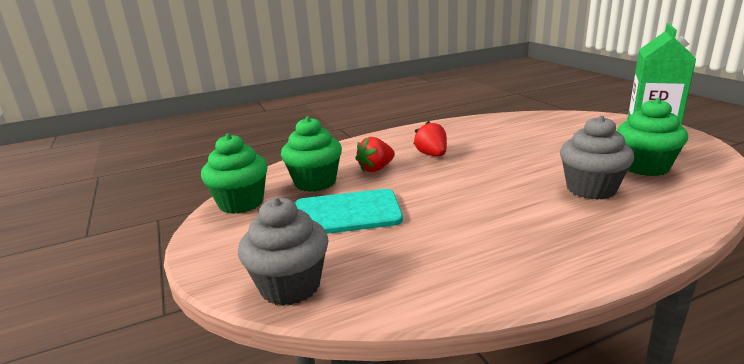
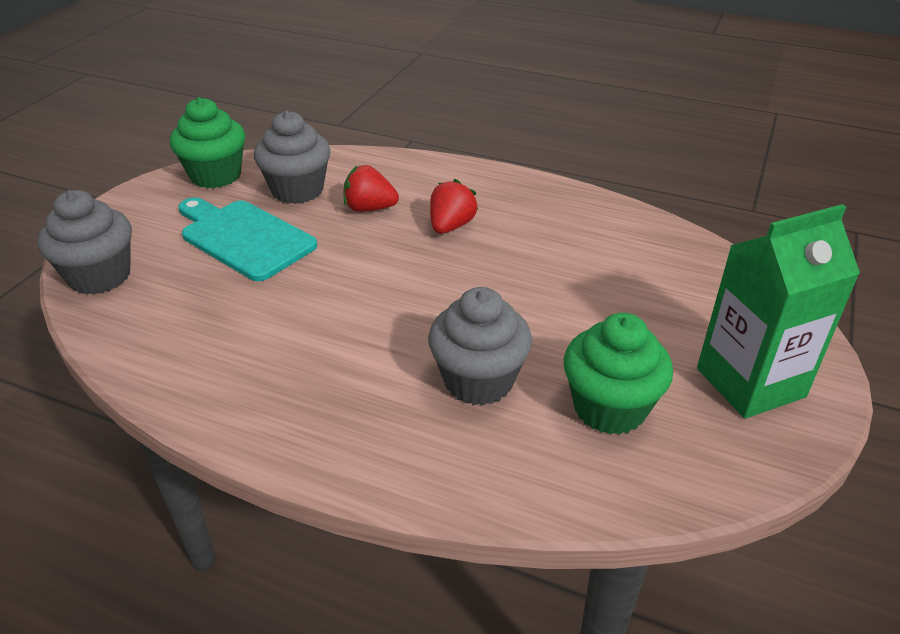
camera: 45 degrees right, 15 degrees up
(315, 182) = (297, 190): green cupcake -> grey cupcake

